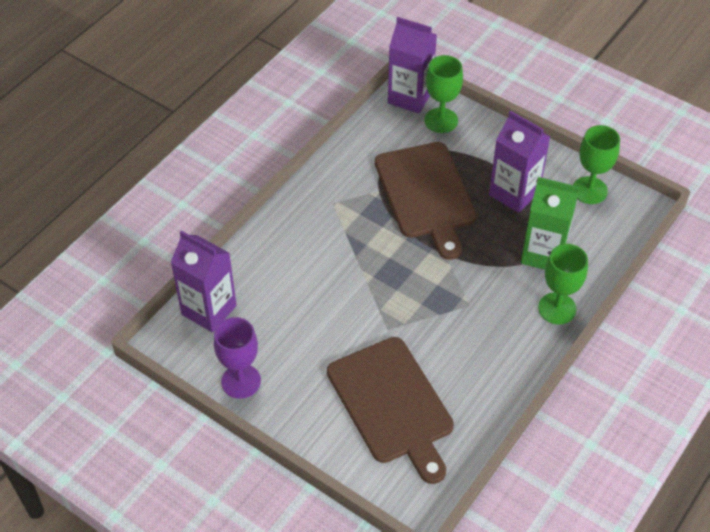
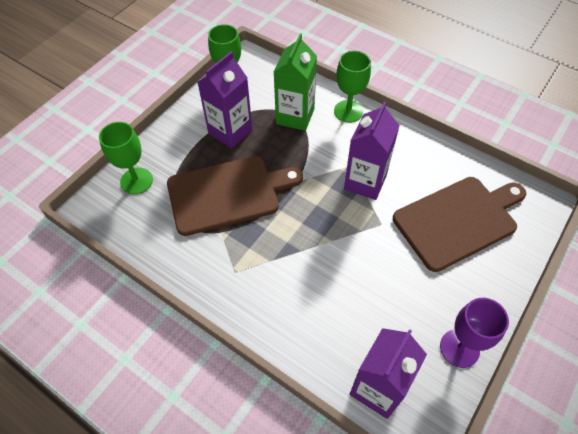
camera: 90 degrees left, 5 degrees up
(410, 97) = (100, 205): purple carton -> purple carton (365, 182)

